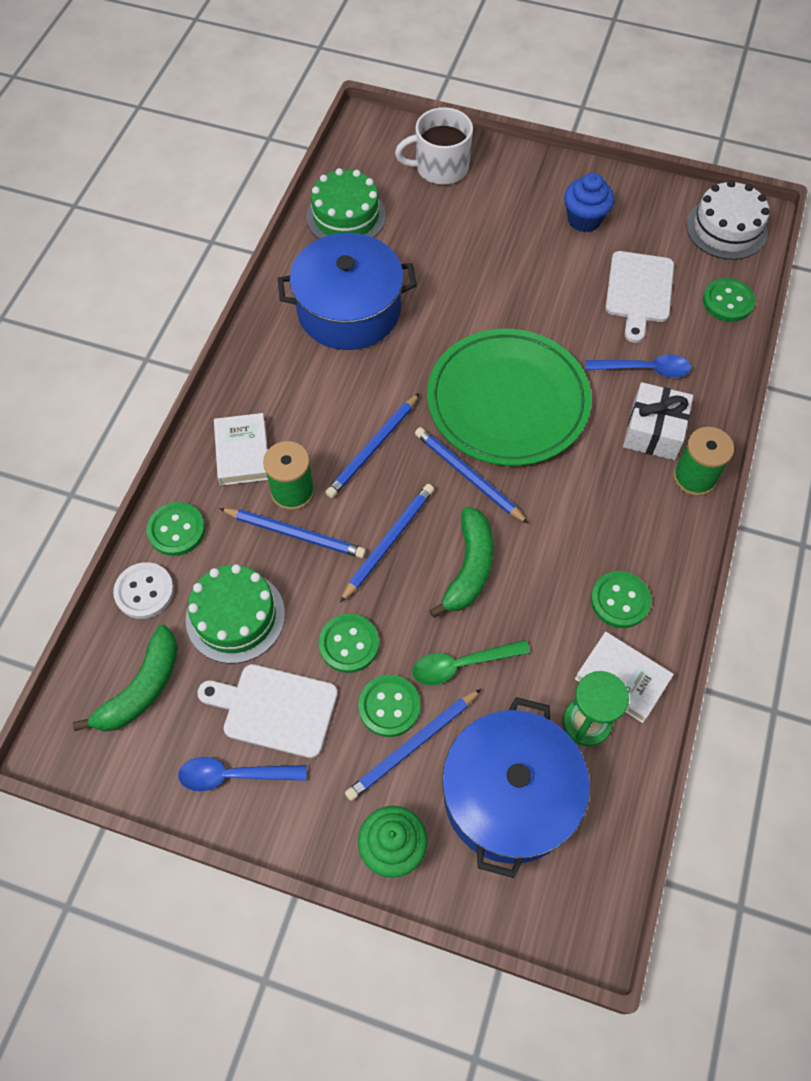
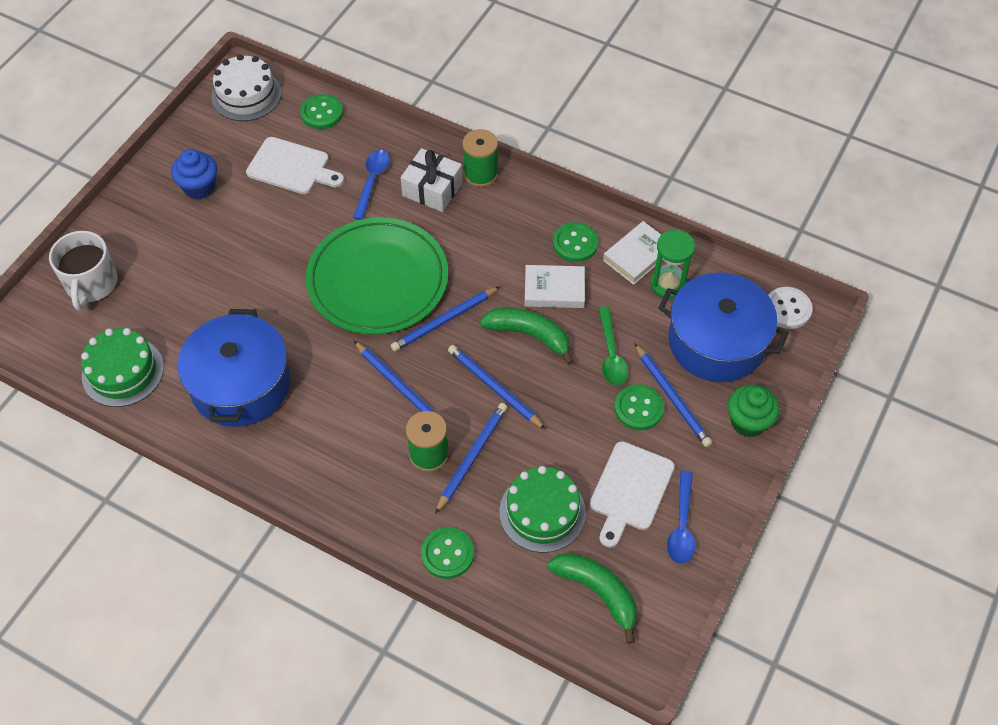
camera: 80 degrees left, 5 degrees down
(144, 591) = (505, 585): white button -> white button (787, 309)
(242, 452) = (377, 491): white book -> white book (554, 290)
(349, 644) = (581, 429): green button -> none

